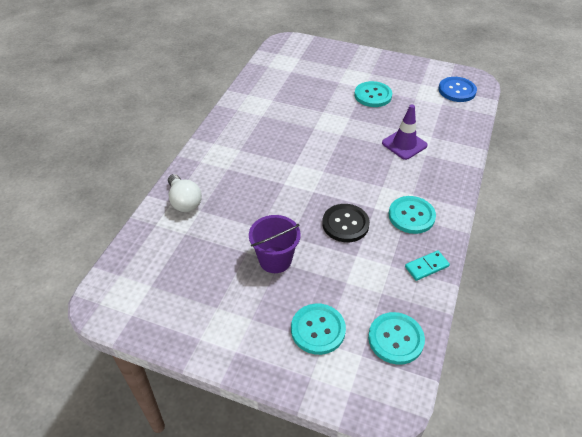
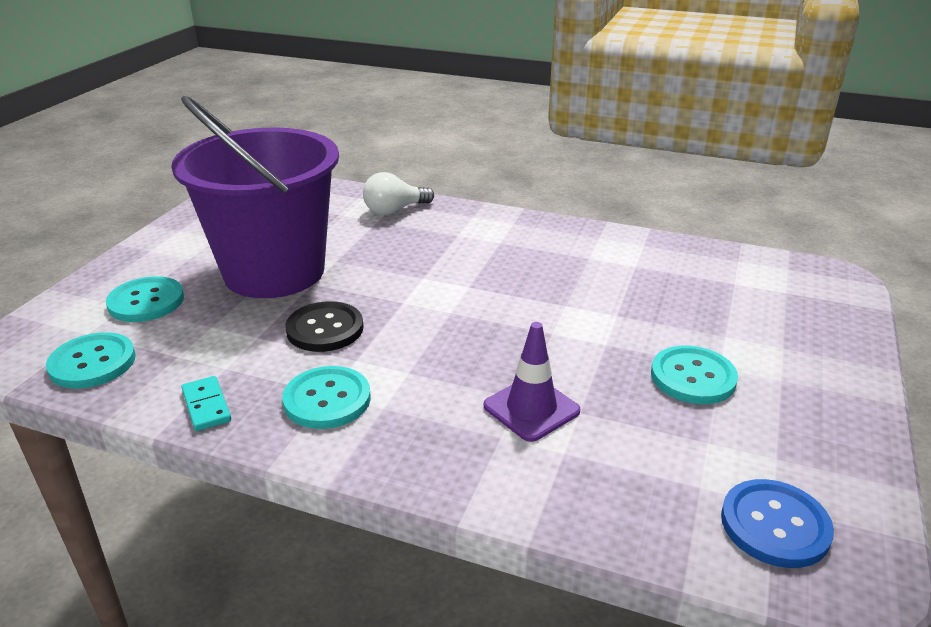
camera: 90 degrees right, 15 degrees down
(275, 260) = (274, 272): purple bucket -> purple bucket, size x2.20

